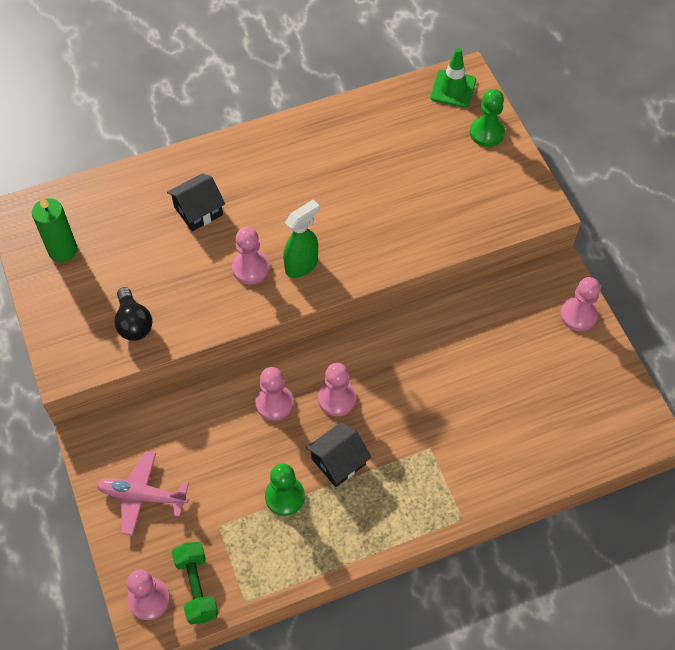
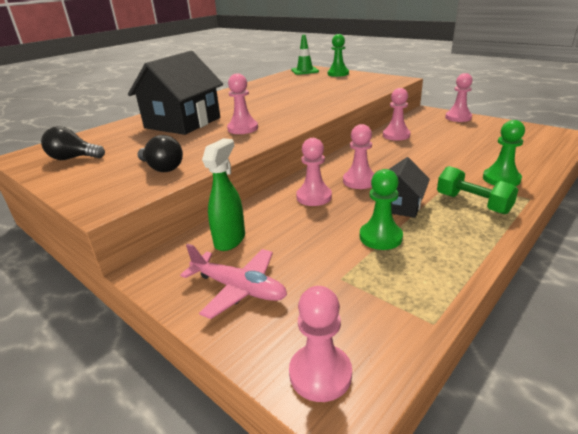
camera: 25 degrees left, 30 degrees down
(63, 250) = (73, 158): green candle -> black light bulb
(142, 496) = (239, 288): pink plane -> pink plane turned 135 degrees counterclockwise
(196, 587) = (367, 335): green dumbbell -> green dumbbell (472, 203)
(198, 211) = (183, 123): black house -> black house, size x1.88
(302, 265) = (279, 120): green spray bottle -> green spray bottle (230, 240)
(459, 320) = (396, 135): none -> pink pawn
(473, 475) = (501, 179): none -> green pawn

